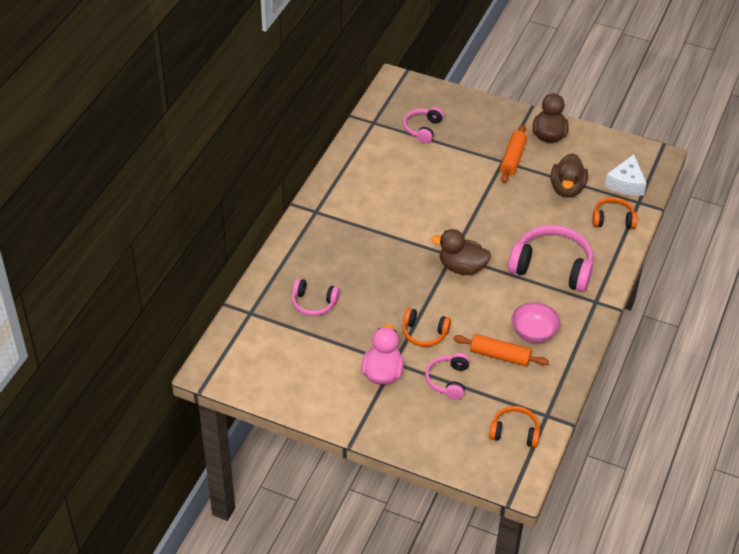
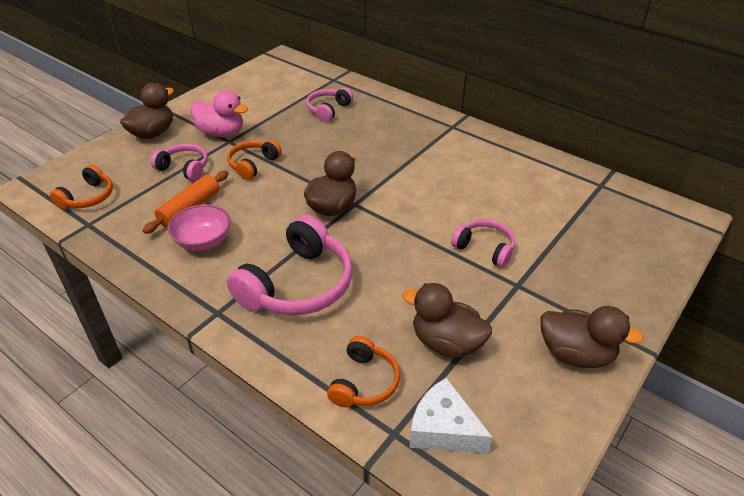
camera: 105 degrees right, 5 degrees down
(402, 428) = (153, 133): none -> brown duck
(422, 129) = (589, 222): pink headphones -> pink headphones (485, 248)
(512, 159) = (521, 297): orange rolling pin -> none

